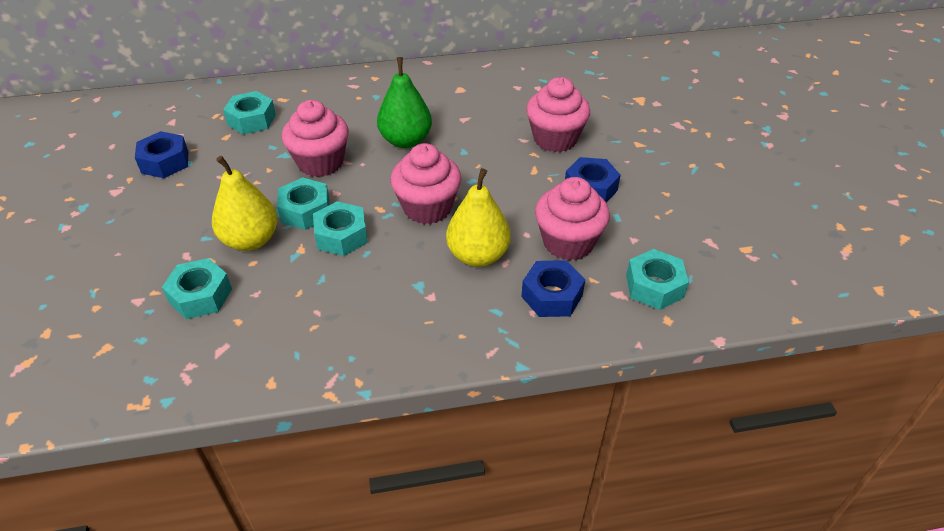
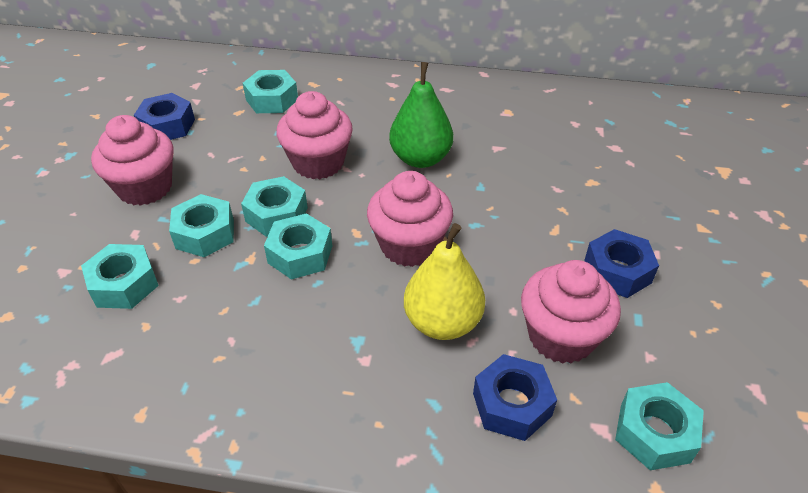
camera: 20 degrees right, 0 degrees up
(250, 240) = (205, 234): yellow pear -> turquoise nut
(555, 139) = (596, 197): pink cupcake -> pink cupcake (145, 188)

